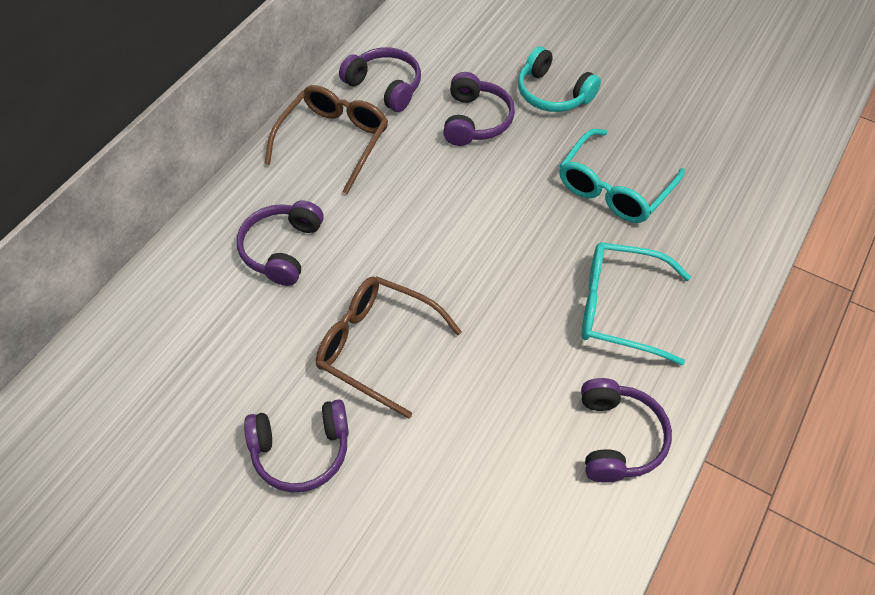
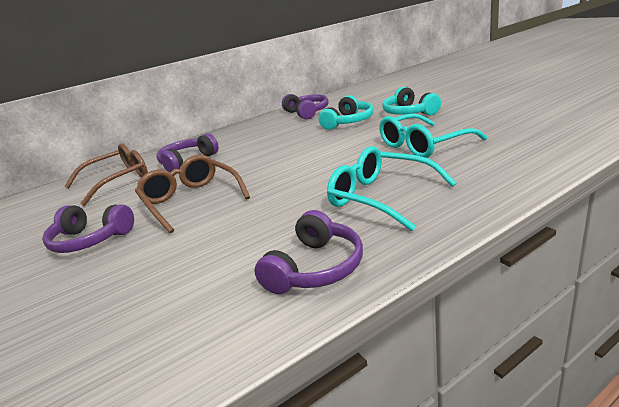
camera: 30 degrees right, 30 degrees down
(334, 141) = (259, 128): brown glasses -> brown glasses (118, 180)
(475, 120) = (348, 122): purple headphones -> turquoise headphones

